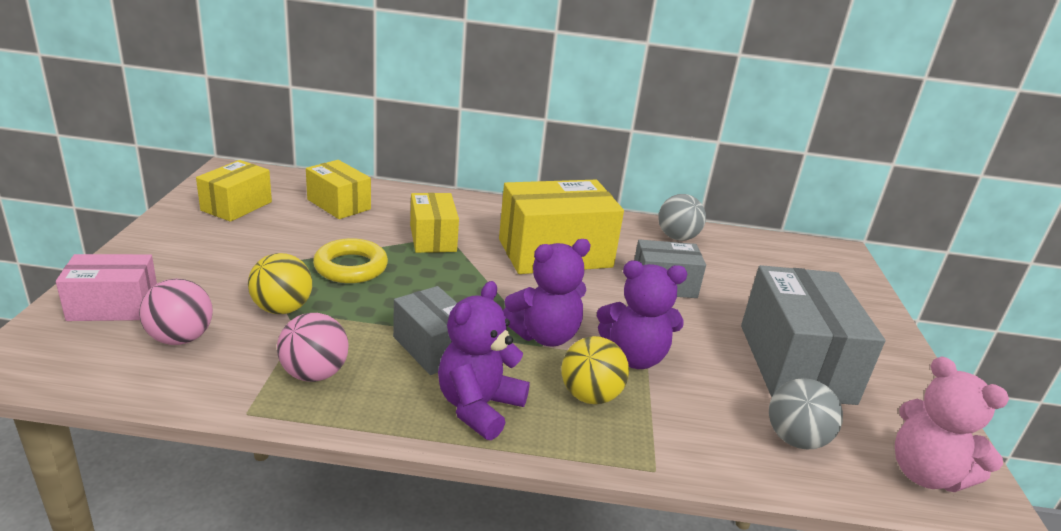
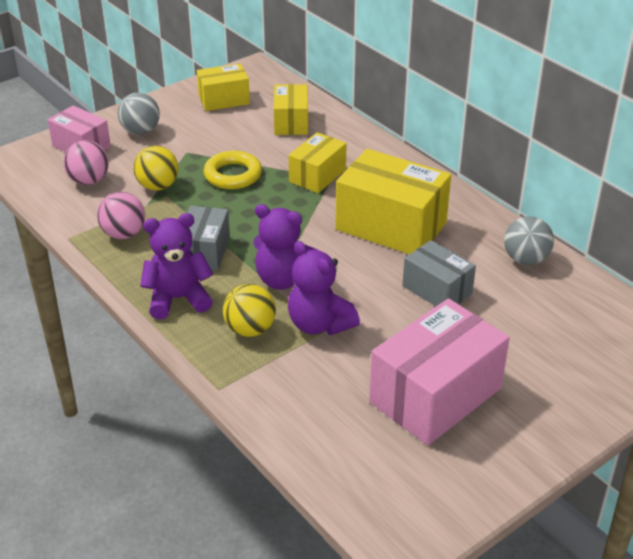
camera: 50 degrees right, 10 degrees up
(795, 363) = (435, 395): grey box -> pink box
(795, 439) = (336, 431): grey ball -> grey ball (141, 131)
(925, 474) = (389, 507): pink teddy bear -> none

